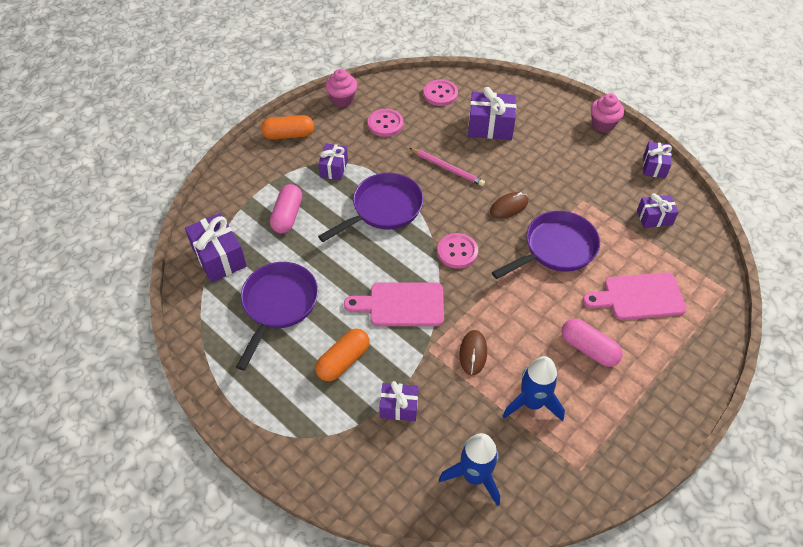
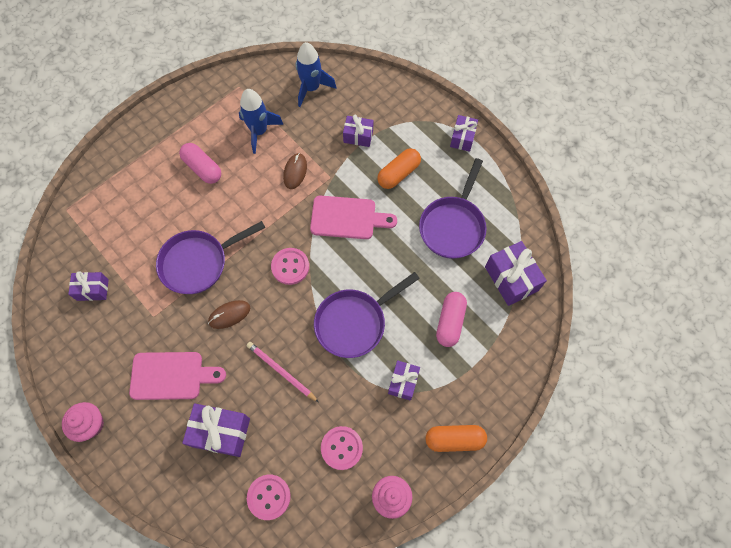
camera: 175 degrees left, 15 degrees up
(639, 297) = (143, 209): pink cutting board -> pink cutting board (171, 376)
(654, 166) = (62, 355): purple gift -> purple gift (462, 138)

